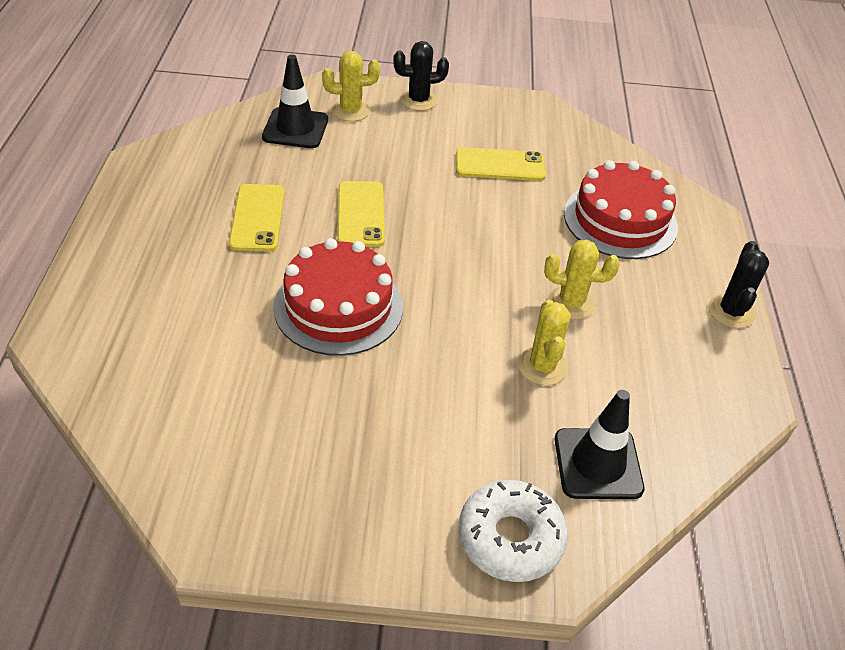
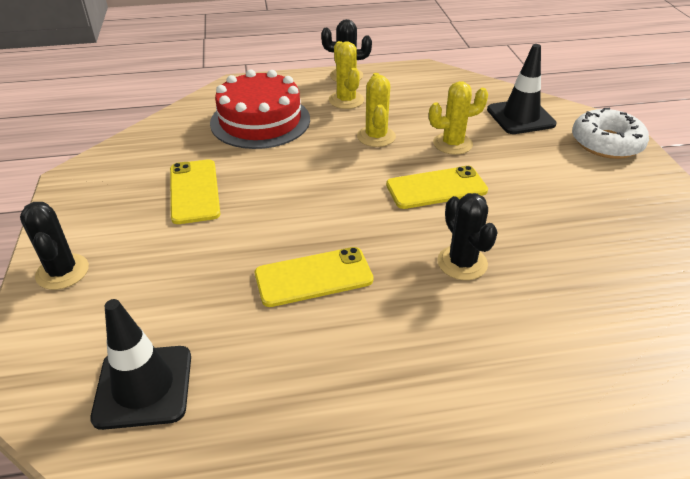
camera: 100 degrees left, 5 degrees down
(257, 218) = (358, 370): yellow phone -> yellow phone (436, 188)
(338, 306) = (462, 263): red cake -> black cactus
(351, 111) = (91, 334): yellow cactus -> yellow cactus (346, 100)

